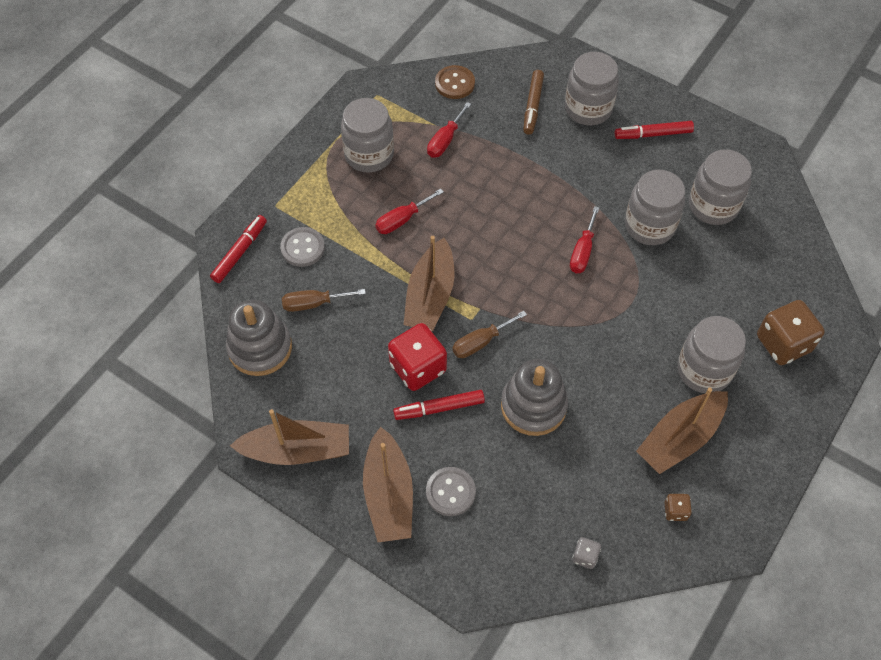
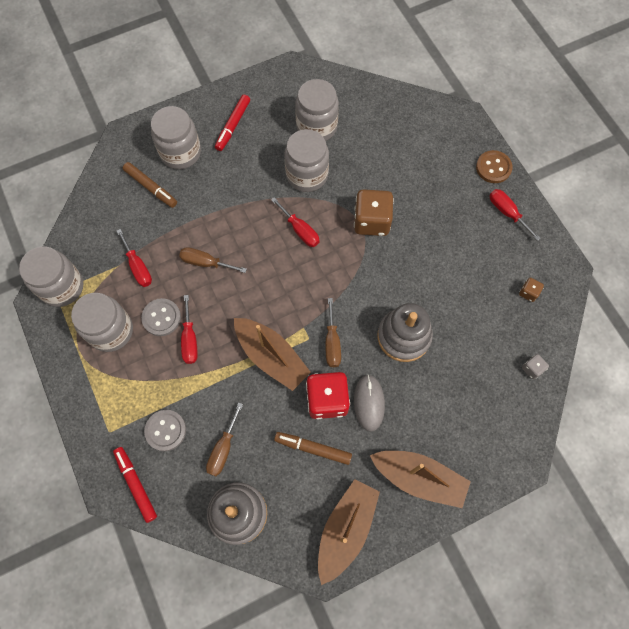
camera: 60 degrees left, 10 degrees up
(360, 380) = (313, 448): none -> brown marker
(439, 408) = (369, 403): red marker -> grey mouse
(450, 492) = (440, 432): grey button -> grey button (161, 318)
(454, 83) = (89, 229): brown button -> brown button (493, 167)
(488, 191) = (206, 263): none -> brown screwdriver
(680, 438) = (479, 257): brown boat -> none
(704, 370) = (438, 212): grey jar -> grey jar (62, 287)
(759, 442) = (507, 213): none -> red screwdriver
(783, 344) = (445, 154): brown dice -> brown dice (371, 221)

